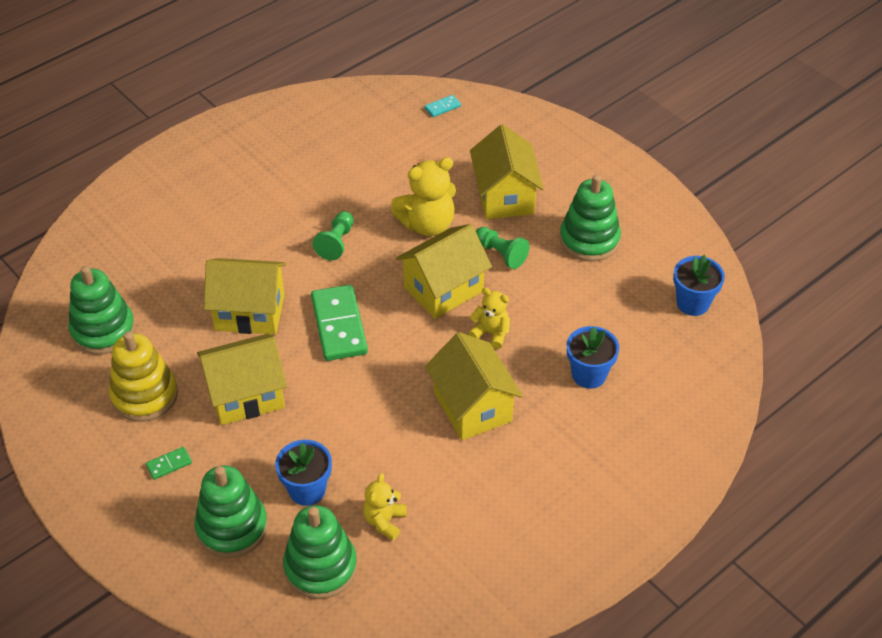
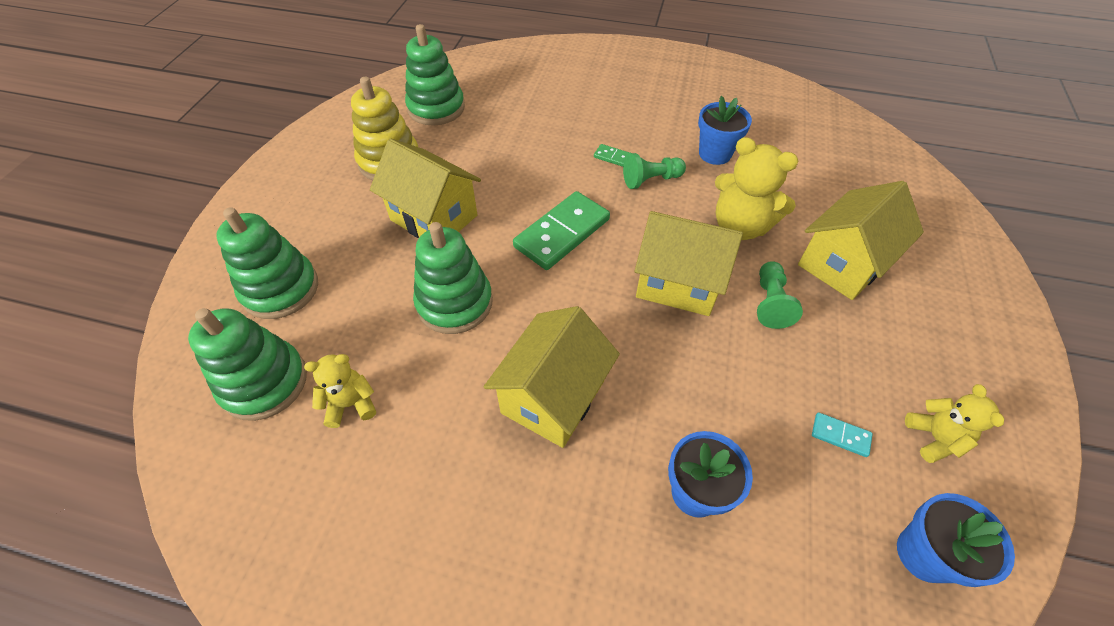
camera: 55 degrees right, 5 degrees up
(169, 464) = (327, 212): green domino -> green domino (613, 157)
(250, 312) = (524, 171): yellow house -> none
(307, 490) = (354, 318): blue flower pot -> blue flower pot (715, 154)
(442, 107) = (882, 159): turquoise domino -> turquoise domino (840, 435)
(491, 333) = (663, 355): yellow teddy bear -> yellow teddy bear (934, 438)
(589, 240) = (880, 372): green stacking toy -> green stacking toy (454, 303)

